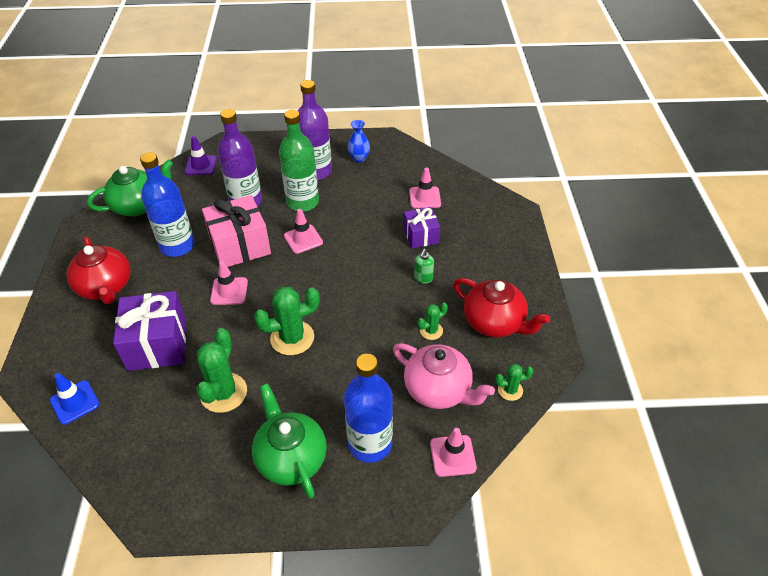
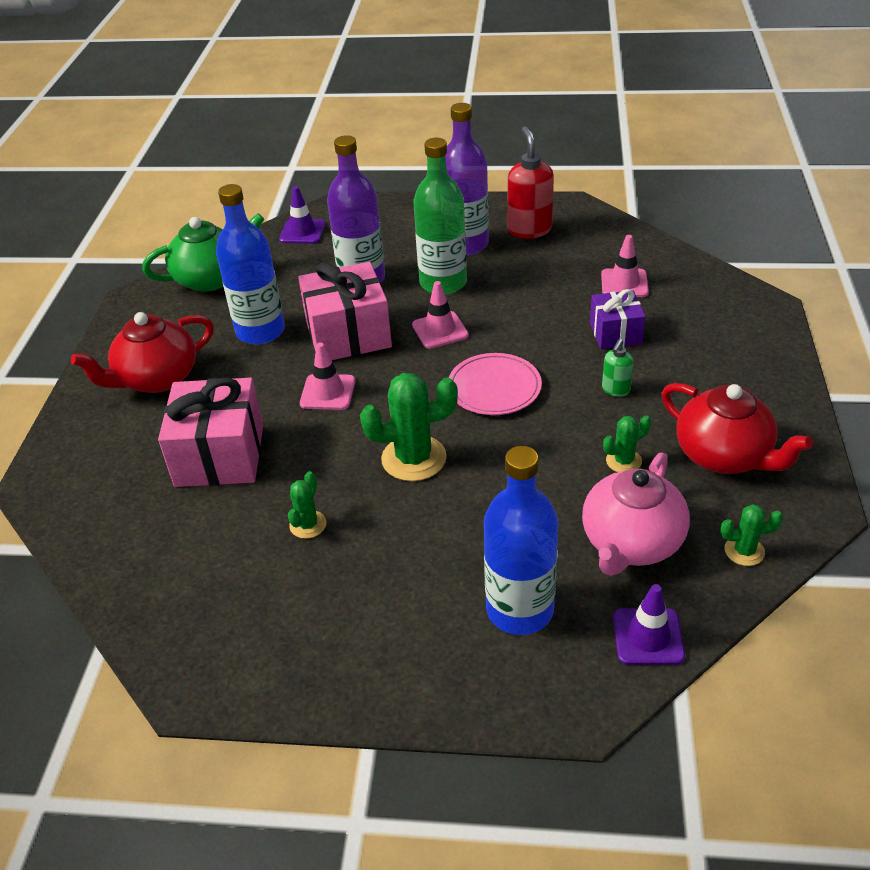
camera: 10 degrees right, 5 degrees down
(75, 402) = (98, 522): blue traffic cone -> none
(106, 287) = (157, 379): red teapot -> red teapot turned 75 degrees clockwise
(157, 344) = (220, 455): purple gift -> pink gift
(223, 393) = (308, 525): green cactus -> green cactus, size x0.54
(291, 458) = (398, 619): green teapot -> none
(343, 281) = (494, 388): none -> pink plate
(359, 158) = (529, 230): blue vase -> red soap dispenser
(439, 390) = (631, 543): pink teapot -> pink teapot turned 75 degrees clockwise
(453, 456) = (648, 637): pink traffic cone -> purple traffic cone

